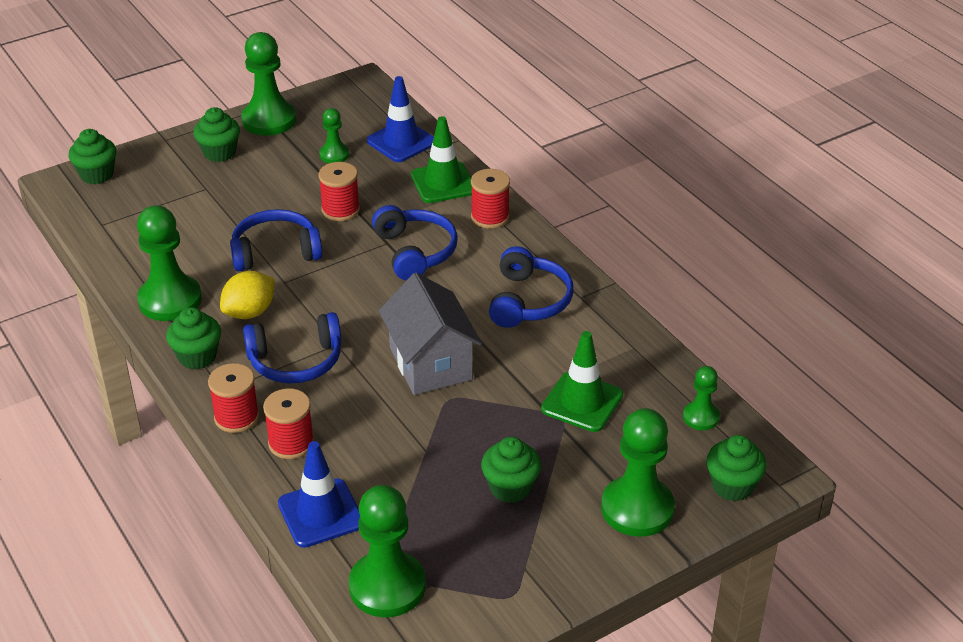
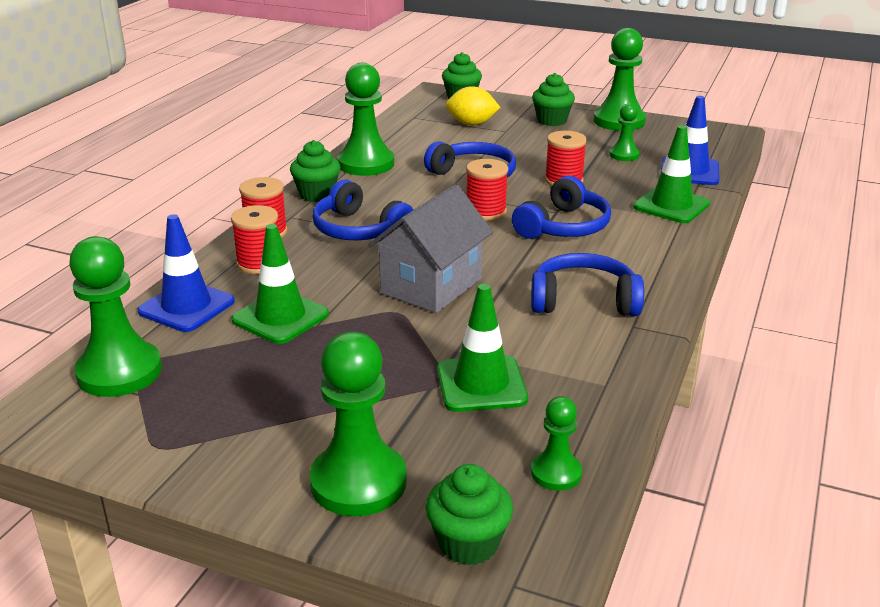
camera: 55 degrees right, 10 degrees down
(249, 312) = (391, 193): yellow lemon -> yellow lemon (471, 124)
(394, 465) = (280, 317): none -> green traffic cone
(490, 217) = (665, 241): red spool -> red spool (486, 212)
(510, 488) = (310, 389): green cupcake -> none
(528, 301) = (583, 301): blue headphones -> blue headphones turned 150 degrees counterclockwise

